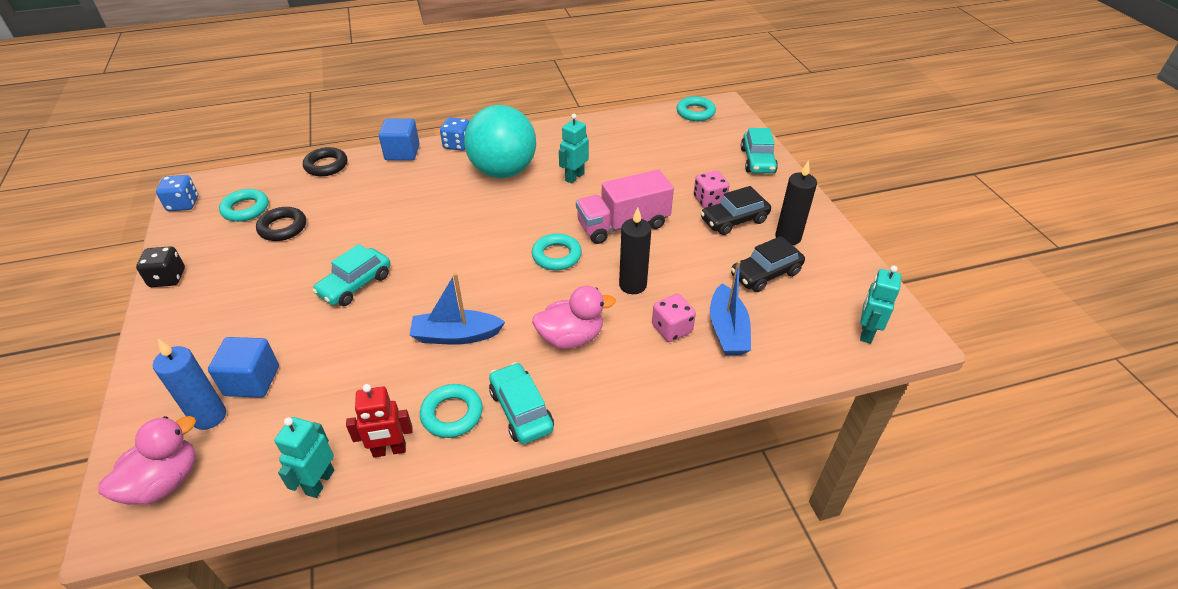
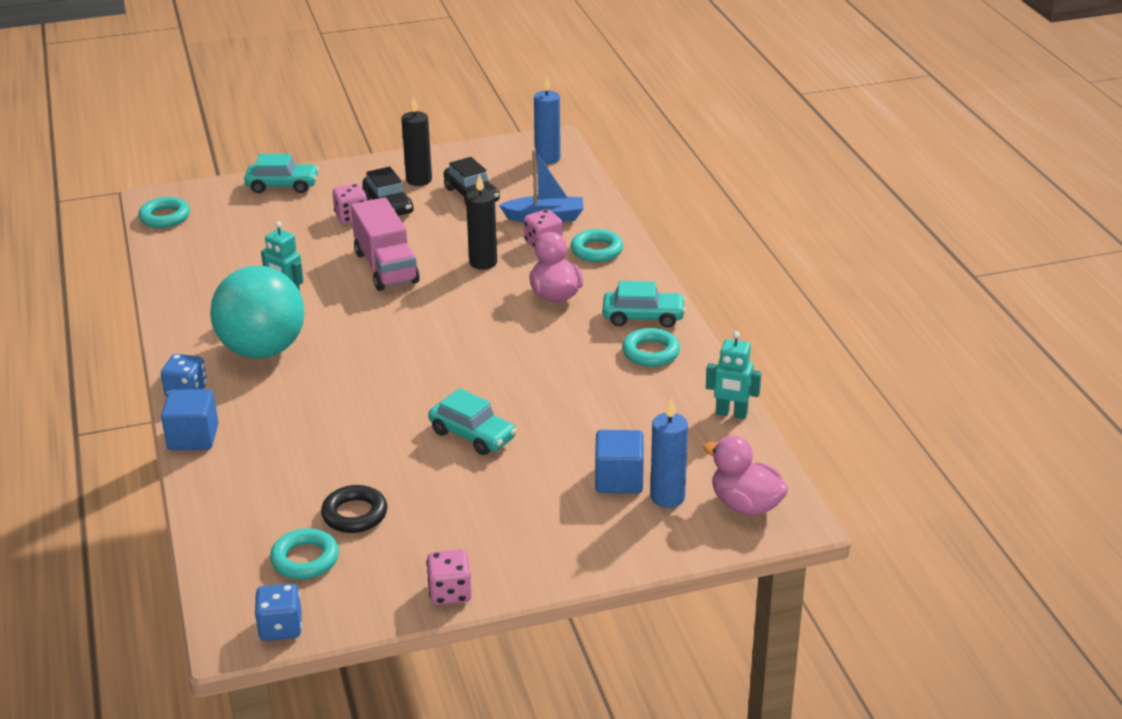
camera: 90 degrees left, 10 degrees down
(167, 278) = (450, 593): black dice -> pink dice
(326, 165) = (209, 503): black ring -> none
(389, 450) = (693, 381): red robot -> none
(456, 335) = (552, 359): blue boat -> none
(521, 410) = (643, 317): turquoise car -> turquoise car turned 150 degrees counterclockwise
(556, 256) = (434, 306): turquoise ring -> turquoise ring (596, 250)
(866, 332) = (547, 158): turquoise robot -> blue candle

